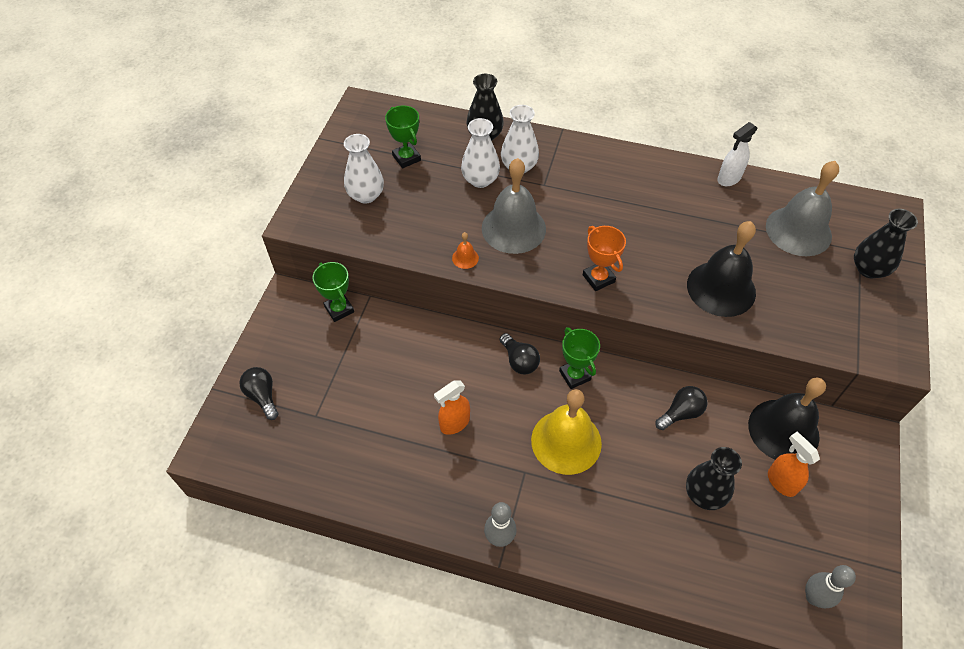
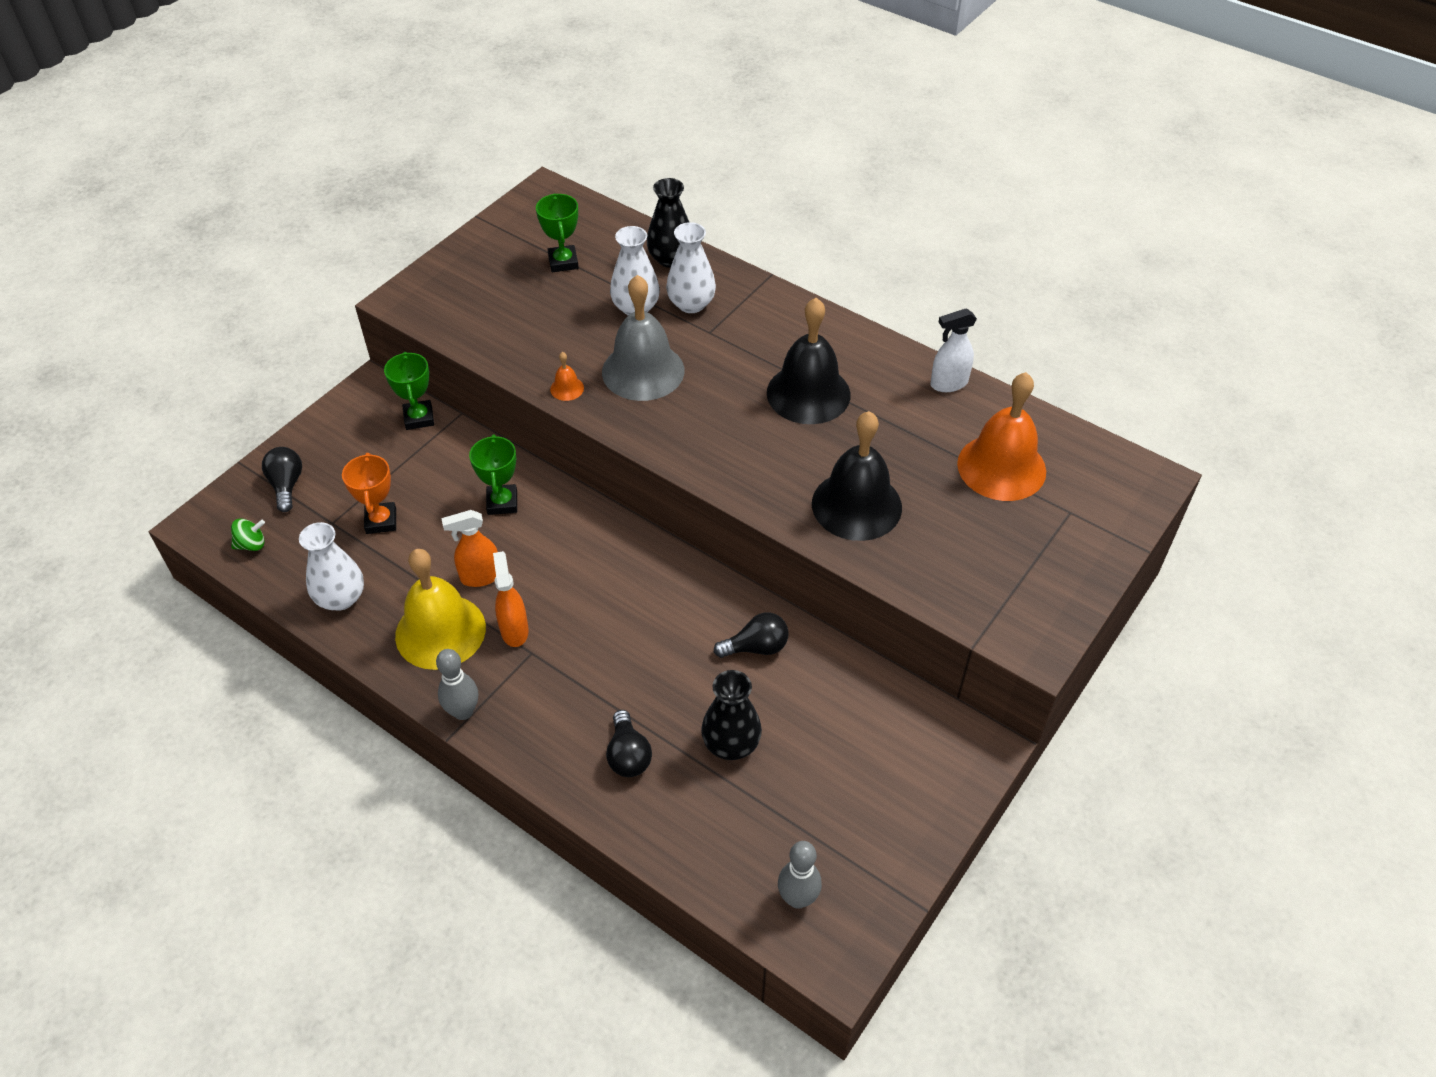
camera: 20 degrees right, 5 degrees down
(259, 455) = (251, 544): none -> green spinning top
(366, 195) = (493, 291): white vase -> white vase (341, 598)
(519, 361) = (594, 532): black light bulb -> black light bulb (628, 755)
(566, 441) = (598, 635): yellow bell -> yellow bell (440, 631)
(575, 375) = (651, 567): green trophy -> green trophy (502, 502)
(598, 278) = (711, 453): orange trophy -> orange trophy (381, 521)
(781, 482) = (836, 761): orange spray bottle -> orange spray bottle (514, 630)
(783, 430) = (875, 706): black bell -> black bell (808, 393)
(798, 231) = (1001, 467): grey bell -> orange bell
(868, 269) = (1066, 536): black vase -> none

